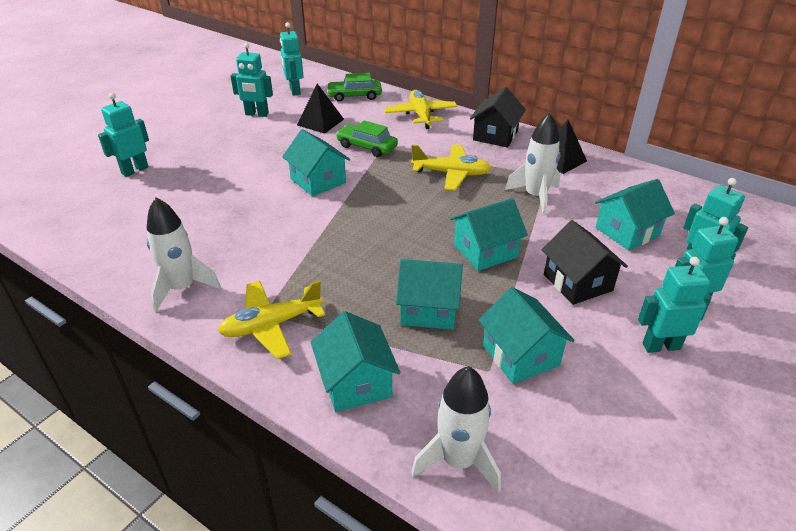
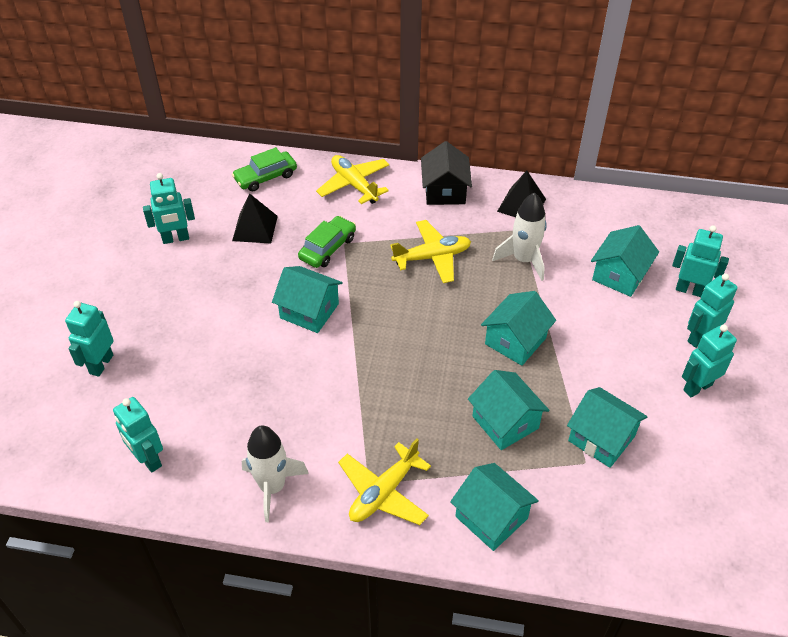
camera: 25 degrees left, 10 degrees up
(294, 91) = (192, 189): turquoise robot -> turquoise robot (148, 459)
(367, 147) = (328, 248): green car -> green car turned 120 degrees clockwise
(429, 309) = (505, 422): turquoise house -> turquoise house turned 75 degrees clockwise
(458, 461) = (607, 551): white rocket -> none
(577, 282) = (607, 347): black house -> none

